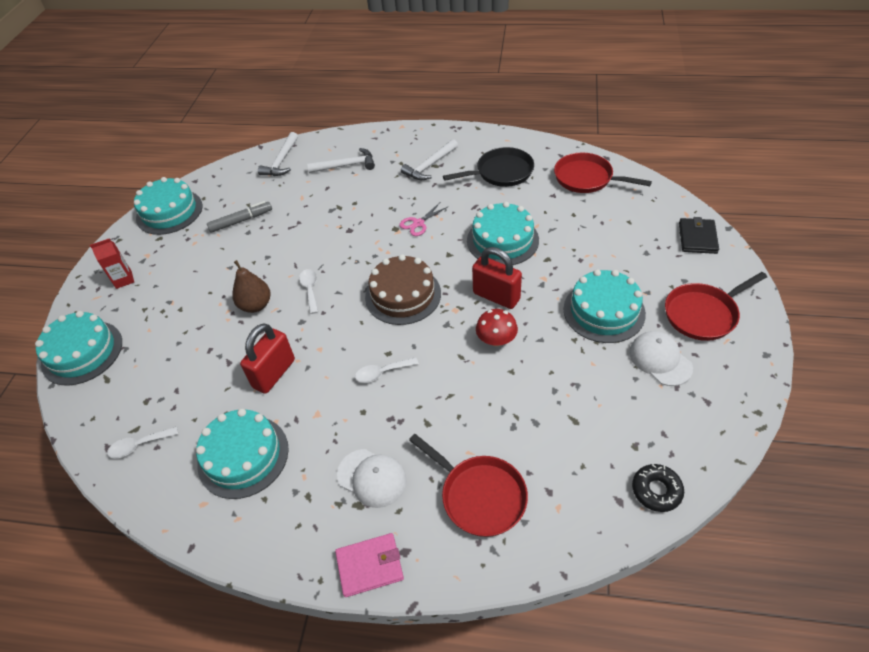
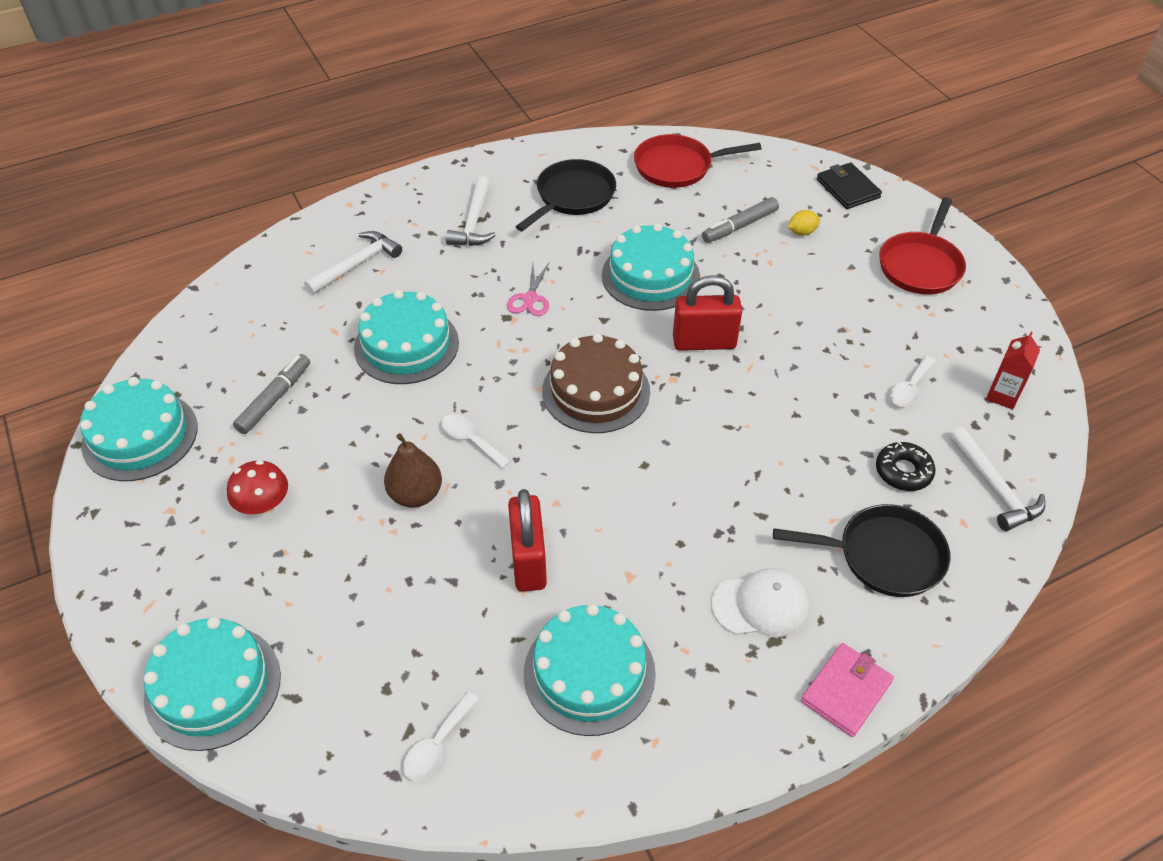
camera: 40 degrees left, 0 degrees up
(124, 280) = (169, 560): red carton -> red carton (1002, 395)
(282, 161) = (251, 295): white hammer -> white hammer (995, 487)
(382, 373) = (659, 490): white spoon -> white spoon (910, 388)
(479, 496) = (883, 556): red pan -> black pan
(496, 340) = (749, 389): red mushroom -> red mushroom (263, 504)
(592, 232) = (739, 226): none -> grey marker
(604, 311) = (828, 306): turquoise cake -> turquoise cake (406, 345)
(633, 254) = (802, 232): none -> yellow lemon
(656, 490) = (1029, 456): black donut -> black donut (903, 471)
(660, 360) = (923, 330): white cap -> none

